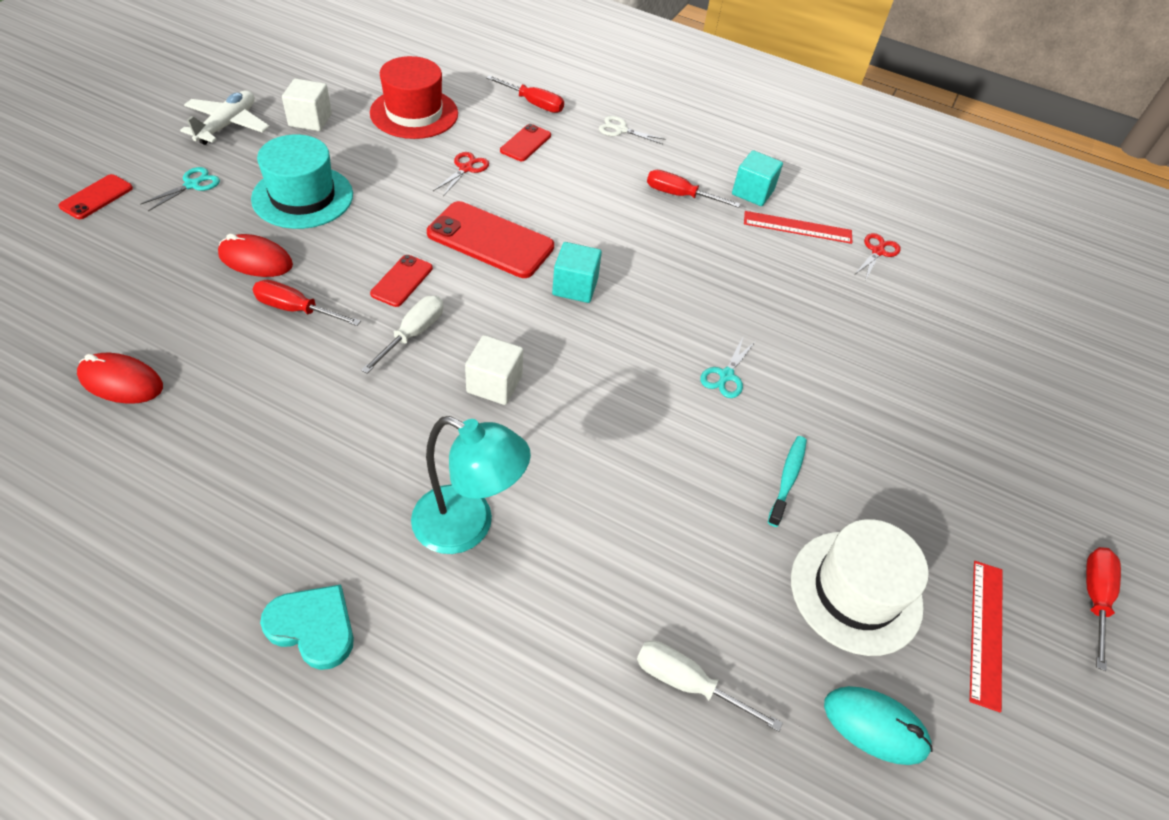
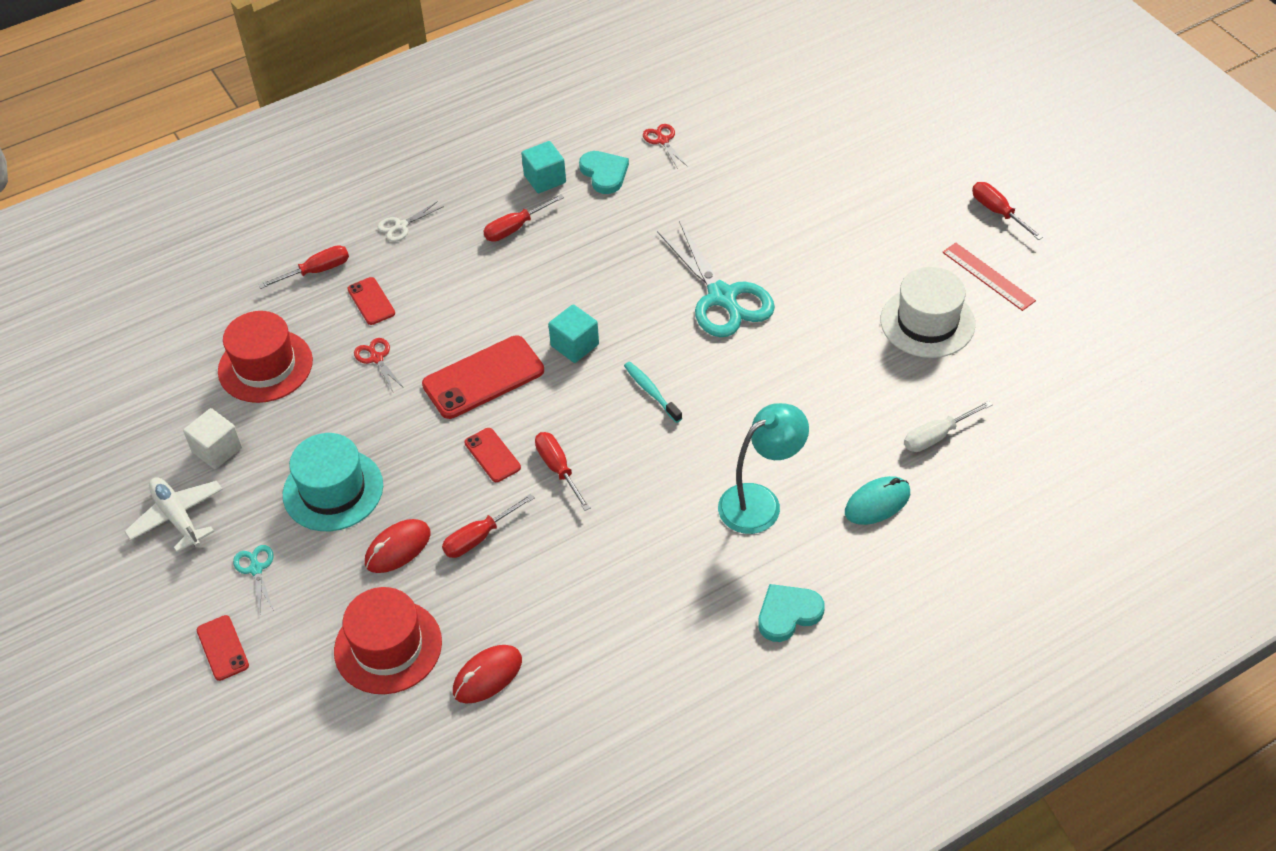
camera: 50 degrees left, 0 degrees up
(134, 297) = (388, 646): none -> red hat
(413, 334) = (558, 469): white screwdriver -> red screwdriver
(494, 384) = (643, 437): white cube -> none
(726, 376) = (722, 297): turquoise scissors -> turquoise scissors, size x2.24
(787, 479) = (828, 310): turquoise toothbrush -> turquoise toothbrush (651, 391)
(797, 227) = (604, 173): red ruler -> turquoise heart
(875, 726) = (1011, 362): turquoise mouse -> turquoise mouse (877, 503)

